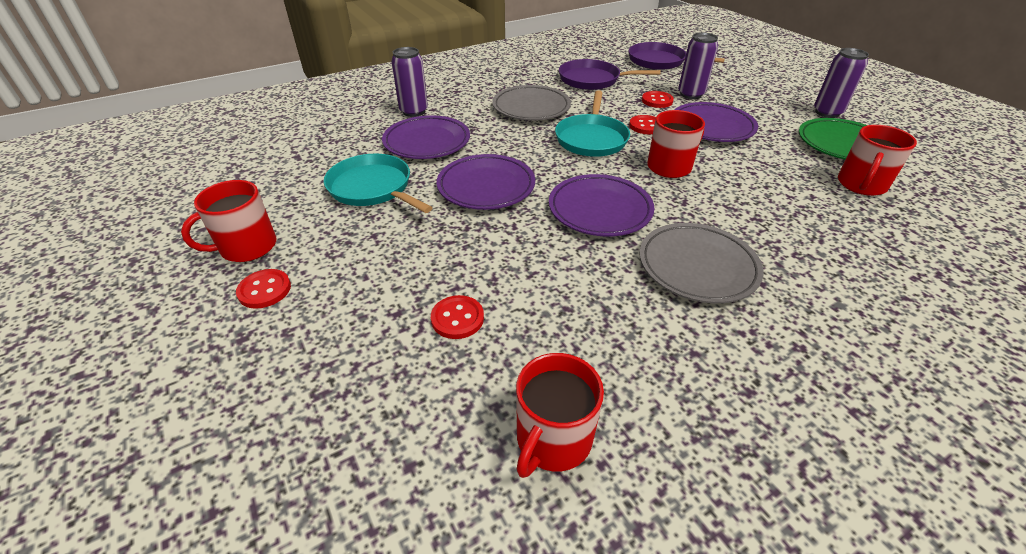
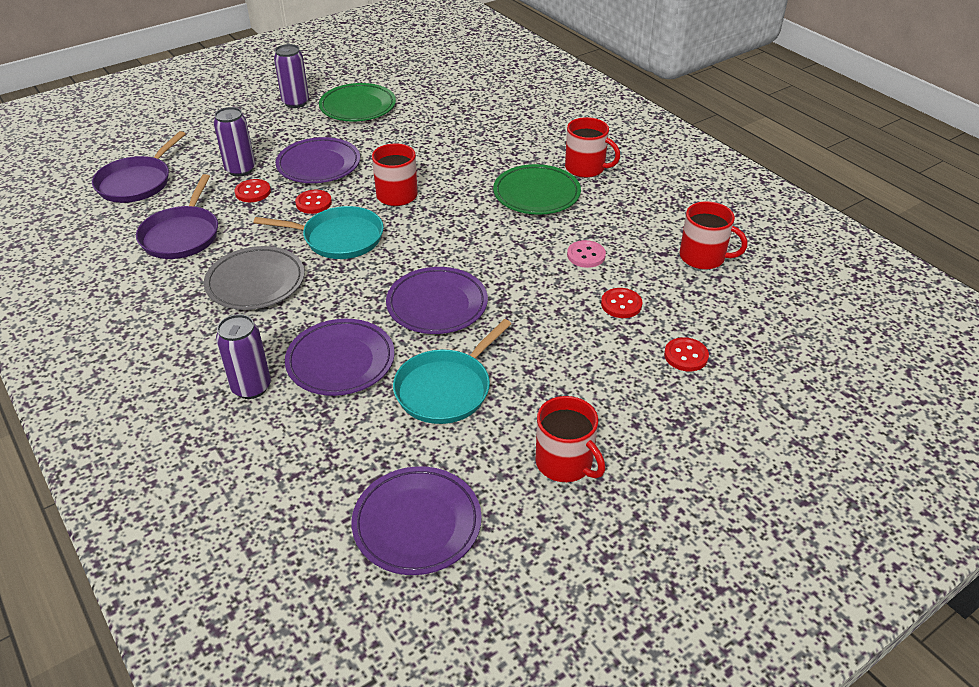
camera: 95 degrees left, 0 degrees up
(264, 290) = (621, 427): red button -> red button (686, 356)
(561, 298) = (586, 255): none -> pink button
(600, 210) = (470, 236): purple plate -> purple plate (417, 524)
(697, 266) = (536, 194): grey plate -> green plate
(861, 185) = (421, 112): red mug -> red mug (586, 168)

